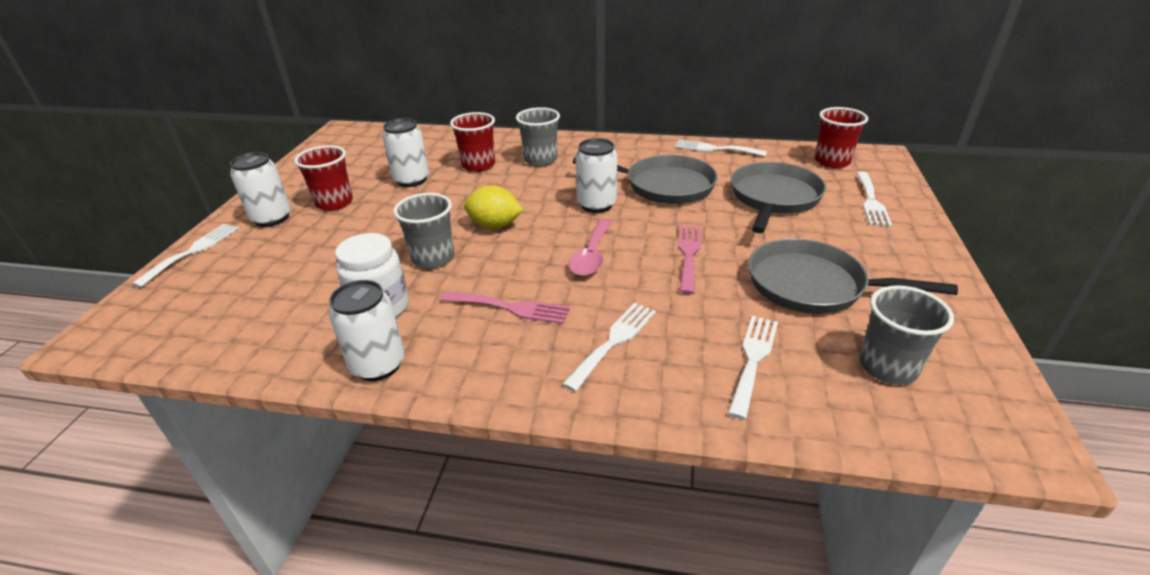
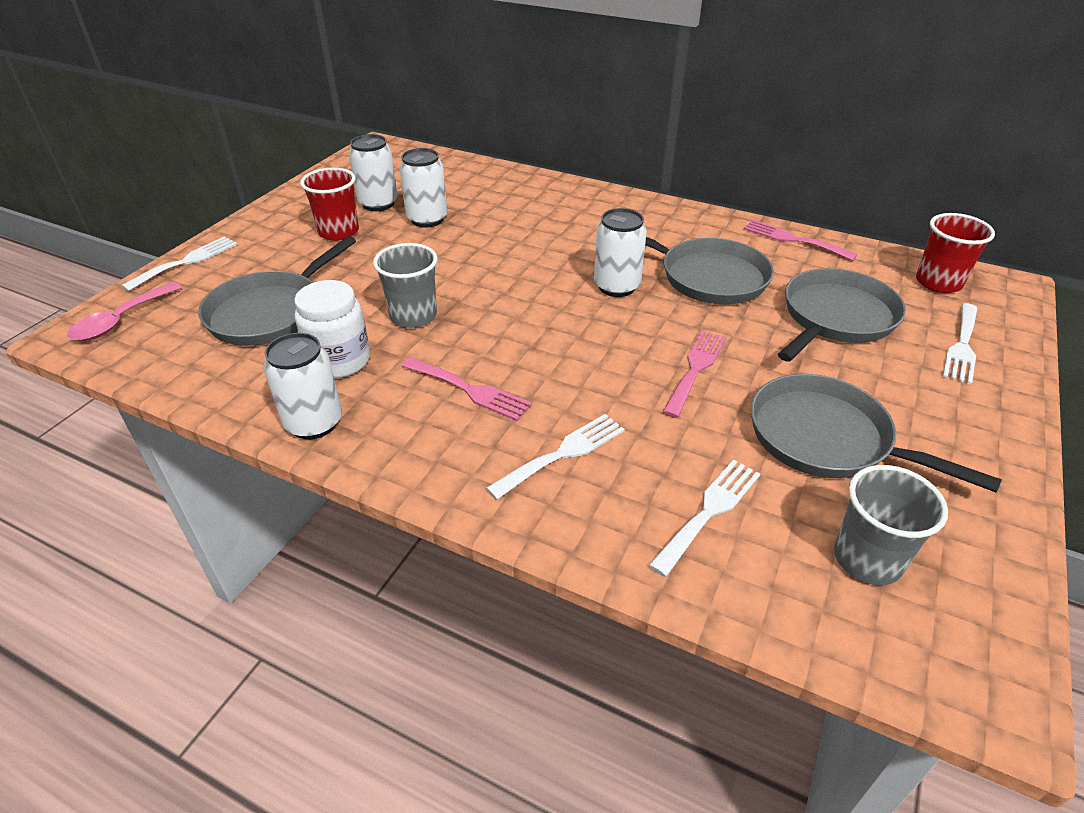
camera: 15 degrees right, 5 degrees up
(272, 218) = (271, 239): white can -> white can (378, 204)
(296, 279) = (270, 312): none -> grey pan
(478, 165) = (505, 213): red cup -> none
(494, 226) = (493, 291): yellow lemon -> none
(540, 160) = (577, 219): grey cup -> none
(591, 256) = (583, 348): pink spoon -> pink spoon (121, 320)
(715, 149) = (793, 239): white fork -> pink fork

